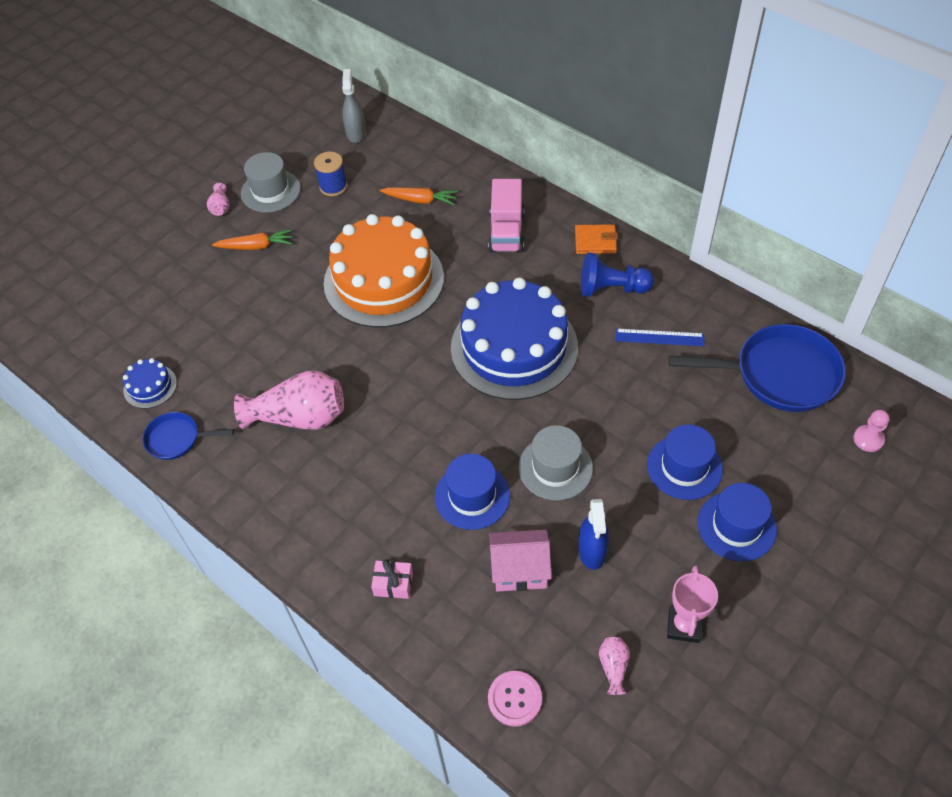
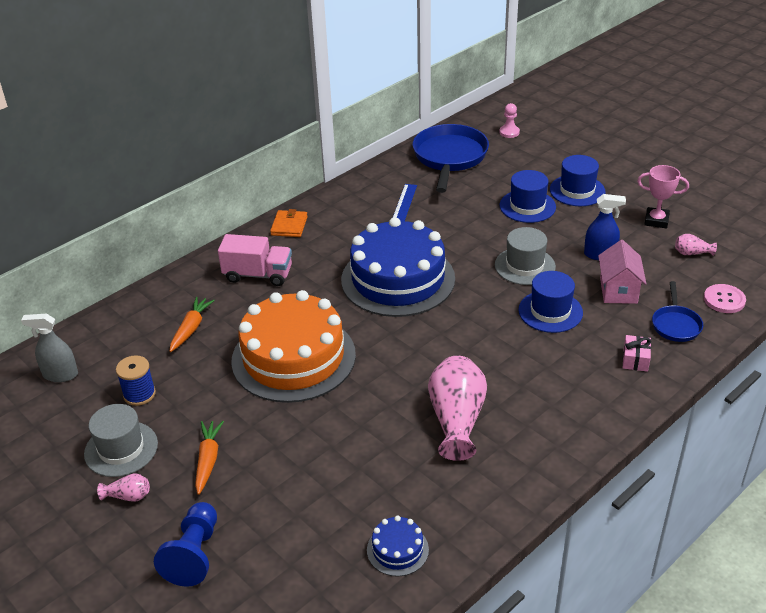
camera: 85 degrees left, 15 degrees down
(177, 439) = (474, 519): blue pan -> blue pan (675, 325)
(611, 289) = (346, 222): blue pawn -> blue pawn (194, 554)

